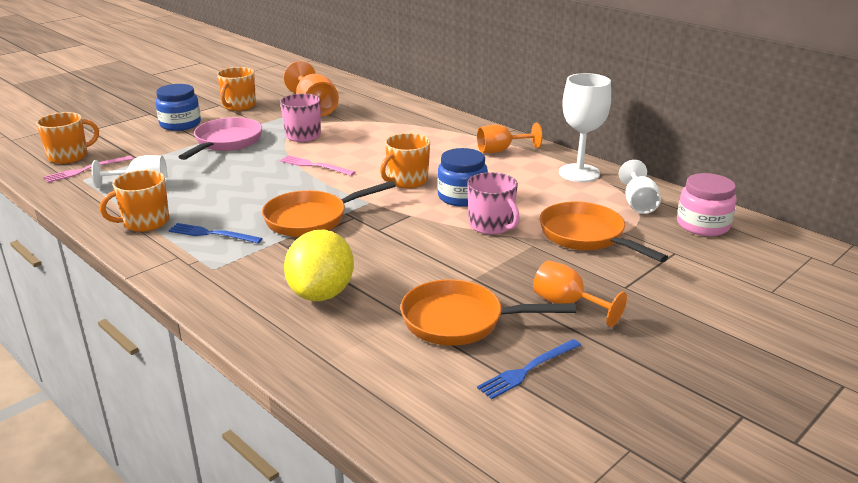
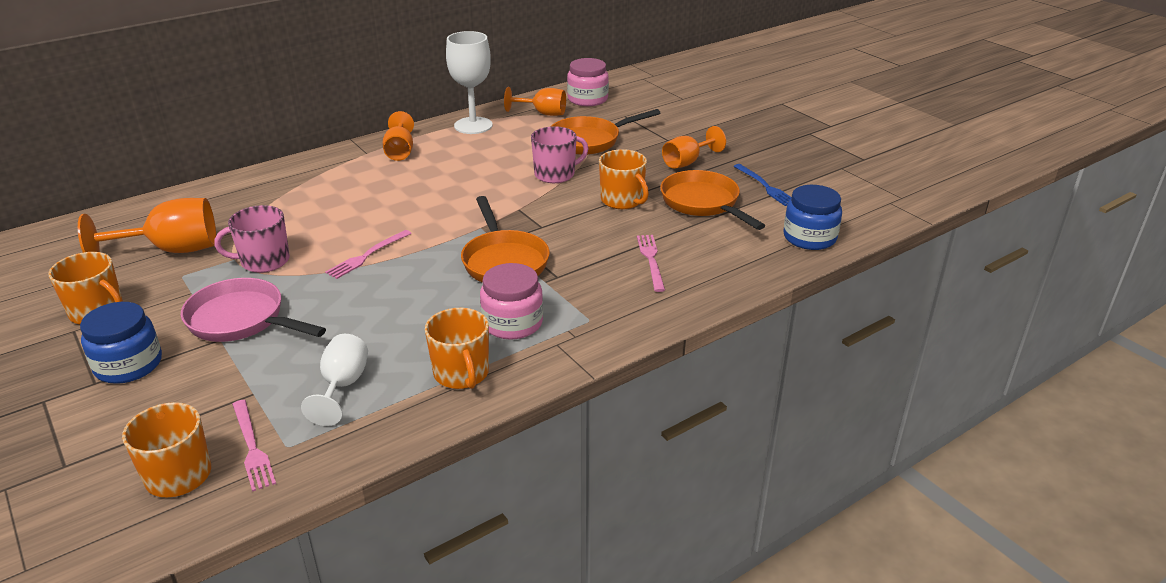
camera: 80 degrees left, 5 degrees up
(212, 234) = (512, 323): blue fork -> pink jar
(321, 293) = (651, 260): yellow lemon -> pink fork
(407, 181) = (441, 204): orange mug -> orange mug (622, 200)
(460, 321) = (703, 203): orange pan -> orange pan turned 135 degrees clockwise
(462, 197) = (493, 181): blue jar -> blue jar (809, 237)
(638, 203) = (543, 113): white goblet -> orange goblet

